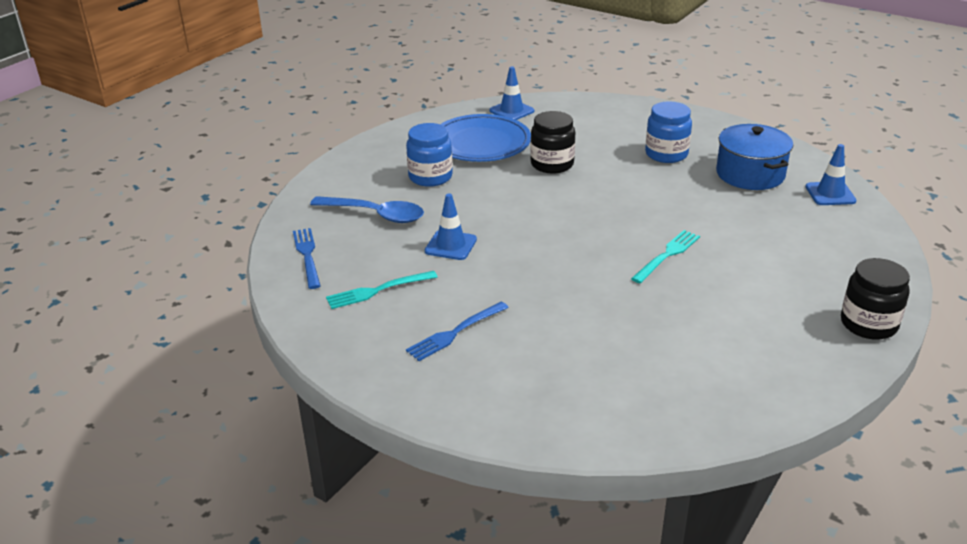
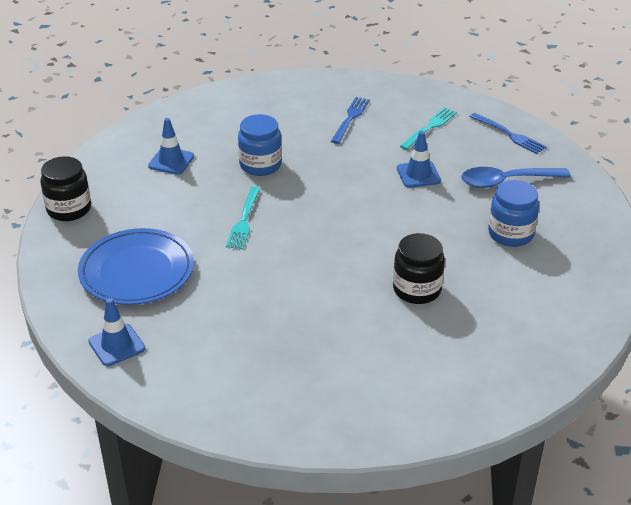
camera: 150 degrees right, 5 degrees up
(481, 143) = (513, 294): blue plate -> blue plate (137, 271)
(511, 111) = (537, 361): blue traffic cone -> blue traffic cone (171, 161)
(666, 154) = (312, 348): blue jar -> blue jar (260, 165)
(750, 174) = (208, 347): blue pot -> none

